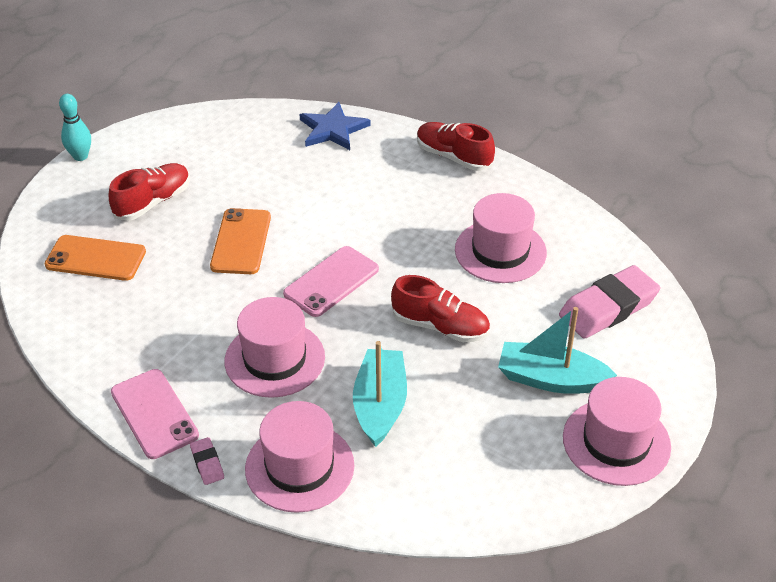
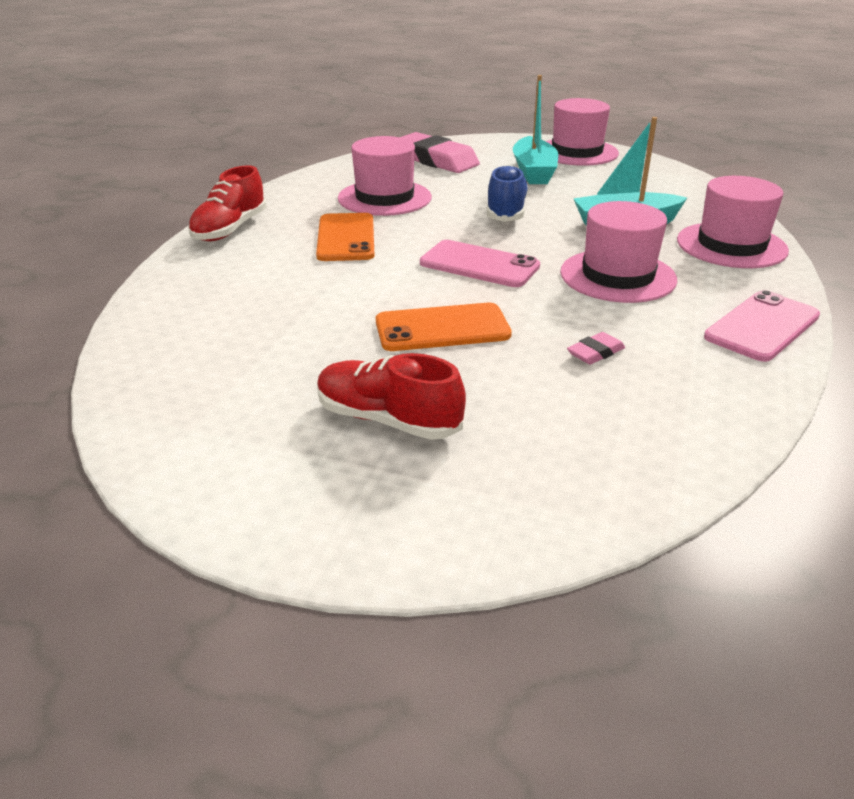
camera: 105 degrees left, 10 degrees down
(80, 156) = (274, 550): turquoise bowling pin -> none
(95, 258) = (550, 442): orange phone -> orange phone (346, 238)
(207, 463) = (783, 286): pink eraser -> pink eraser (595, 353)
(333, 129) = (173, 304): blue star -> none
(440, 326) = (506, 211): red shoe -> blue shoe

